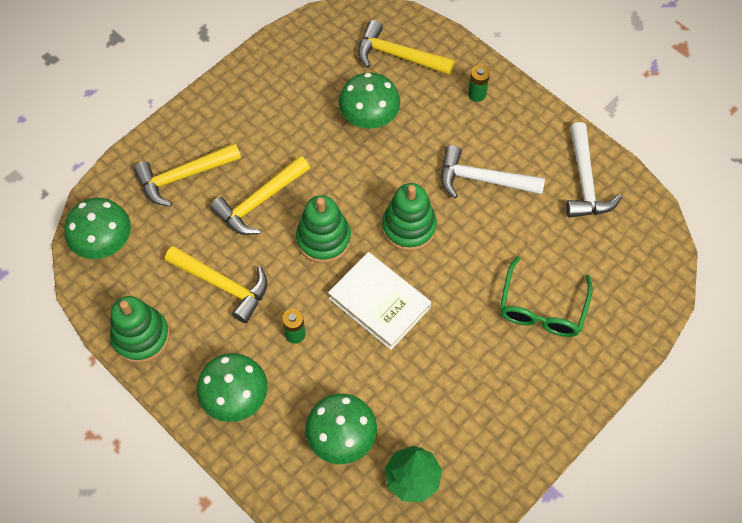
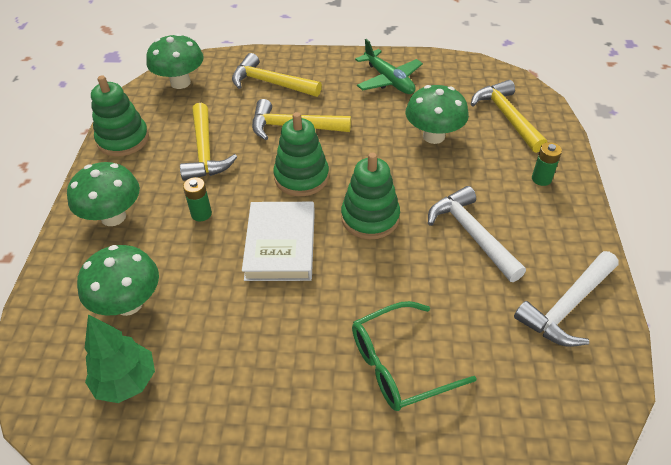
camera: 50 degrees right, 15 degrees down
(274, 92) = (389, 80): none -> green plane

